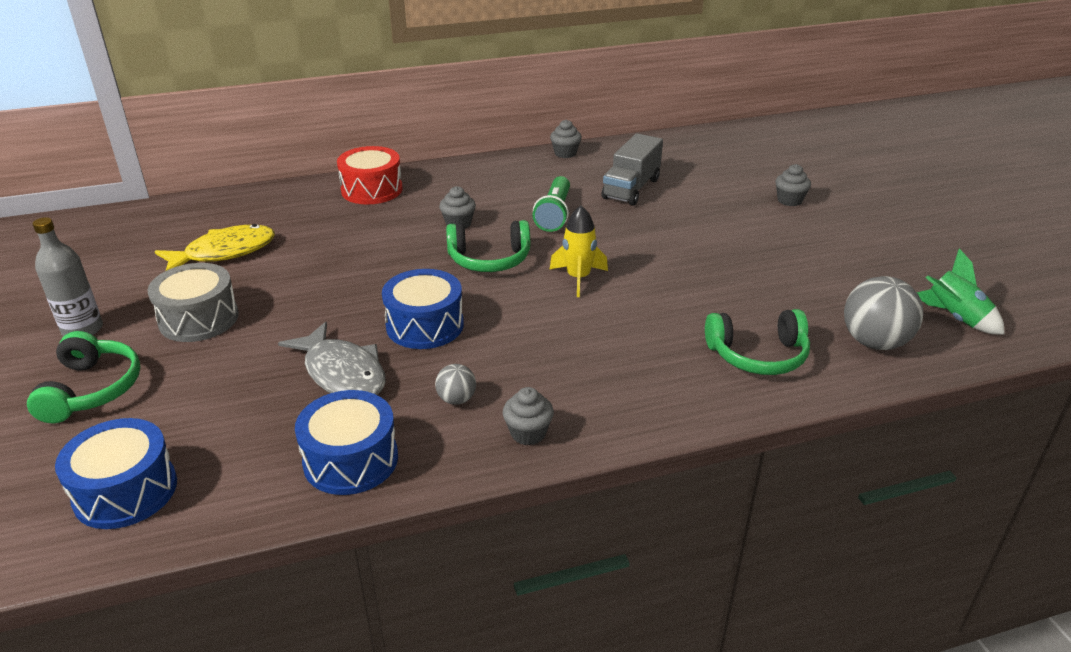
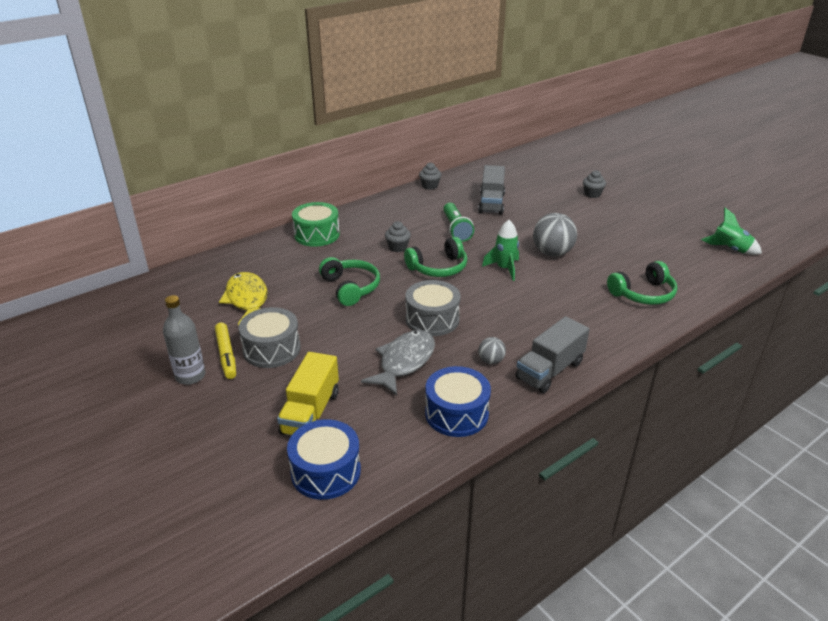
camera: 20 degrees left, 0 degrees up
(91, 389) = (237, 414): green headphones -> green headphones (350, 288)
(143, 314) = (226, 355): none -> yellow marker
(174, 409) = (311, 412): none -> yellow truck
(224, 252) = (247, 300): yellow fish -> yellow fish turned 60 degrees counterclockwise
(342, 373) = (404, 362): grey fish -> grey fish turned 90 degrees counterclockwise
(372, 190) = (317, 235): red drum -> green drum
(425, 325) = (432, 319): blue drum -> grey drum
(528, 433) = (550, 370): grey cupcake -> grey truck
(578, 278) = (504, 268): yellow rocket -> green rocket
(874, 342) = (699, 272): grey ball -> grey ball (552, 253)

